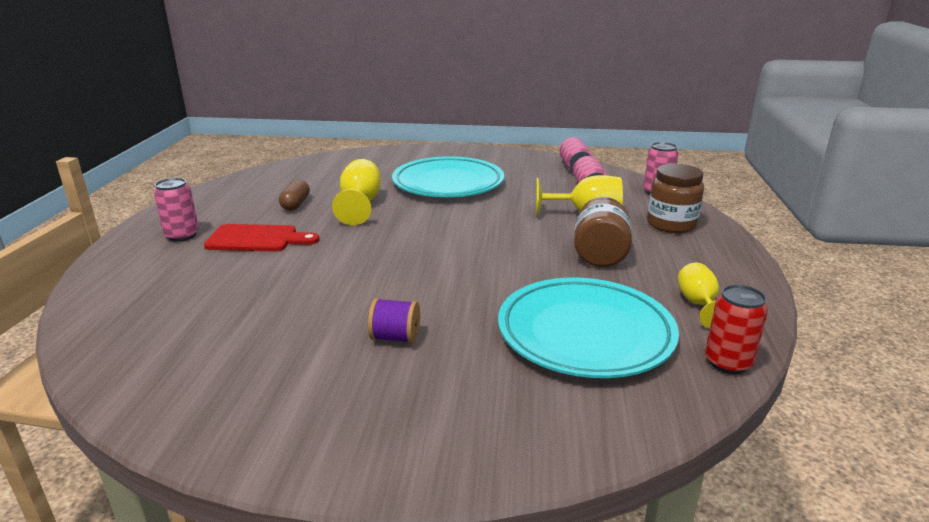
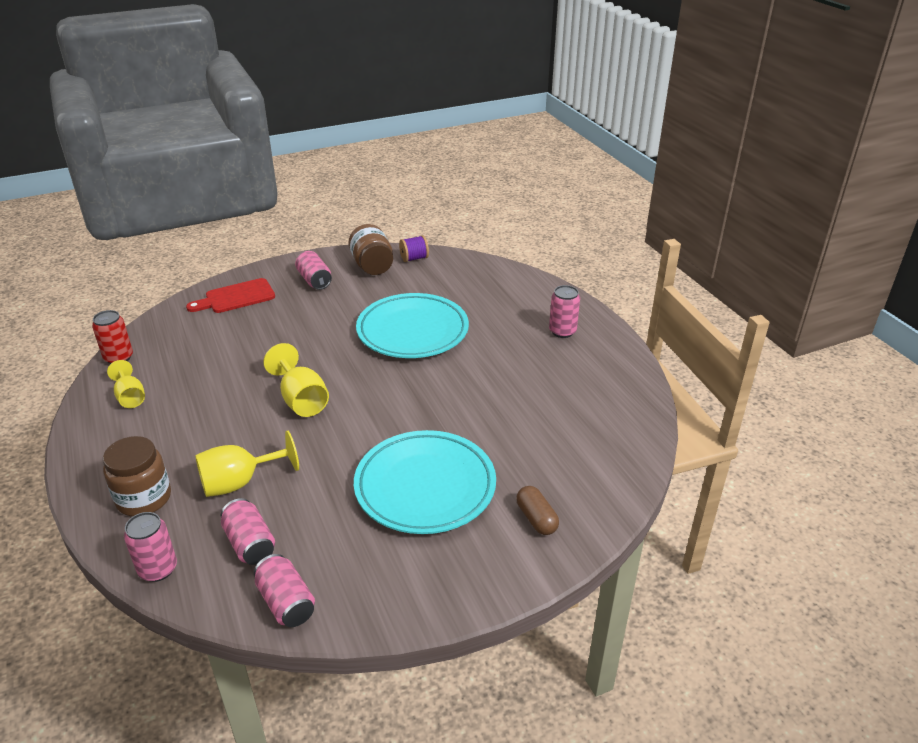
camera: 150 degrees right, 10 degrees up
(257, 239) = (504, 347): red cutting board -> red cutting board (236, 297)
(295, 204) = (534, 393): brown capsule -> brown capsule (536, 518)
(356, 405) = (314, 280): none -> pink can
(360, 205) = (477, 415): yellow goblet -> yellow goblet (301, 400)
(395, 337) = (324, 313): purple spool -> purple spool (414, 258)
(585, 334) = (210, 349): turquoise plate -> turquoise plate (412, 331)
(600, 255) = (214, 425): brown jar -> brown jar (372, 266)

